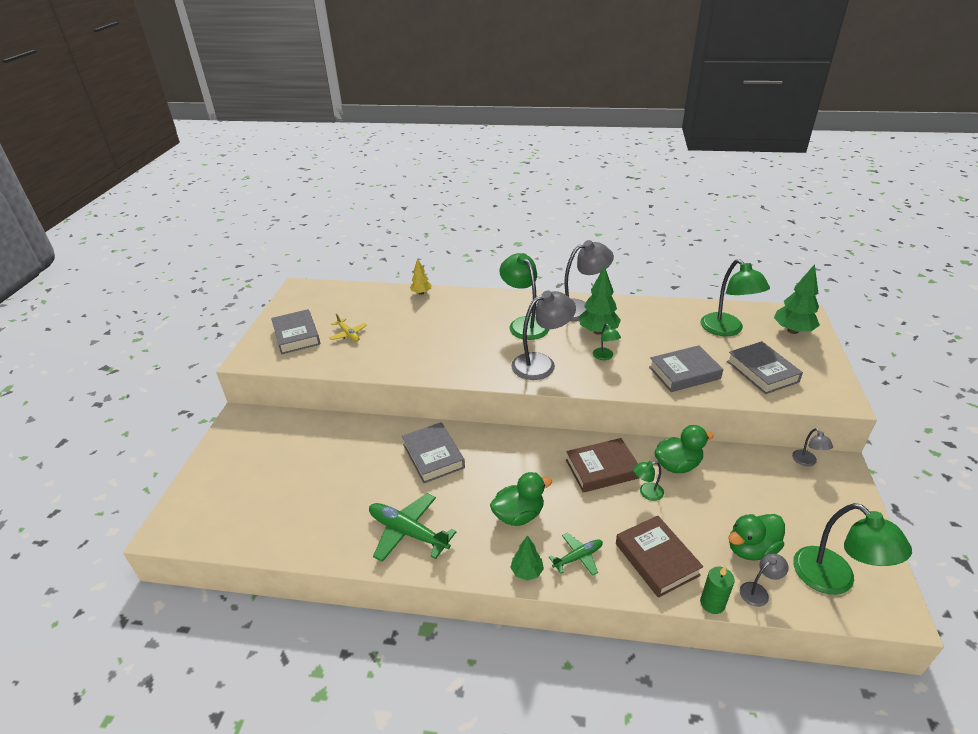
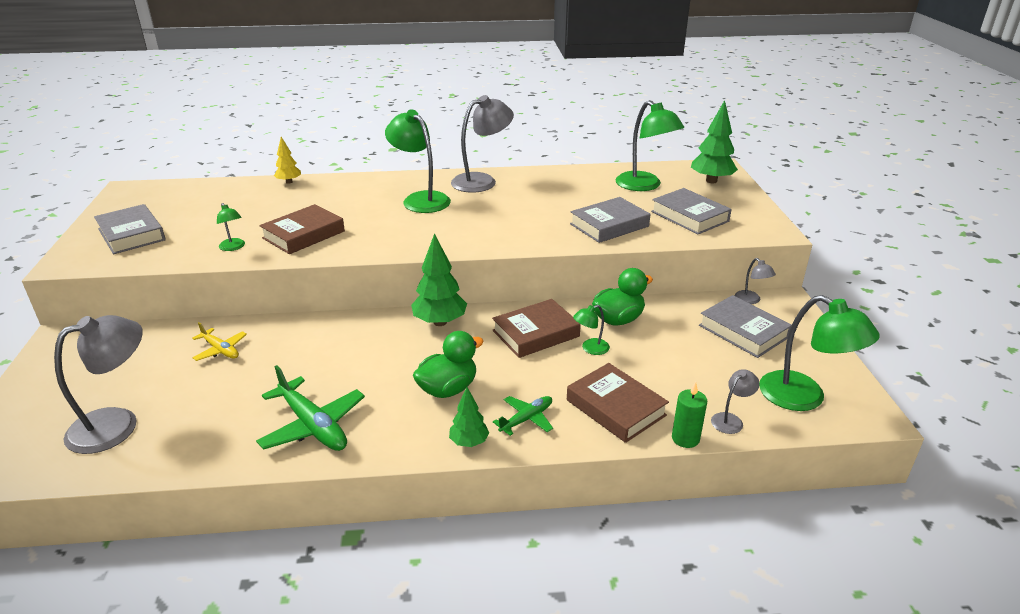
camera: 15 degrees left, 5 degrees down
(348, 334) = (202, 227): yellow plane -> yellow plane (220, 350)
(408, 532) = (313, 425): green plane -> green plane turned 150 degrees counterclockwise
(424, 352) = (304, 235): none -> brown book
(433, 456) = (331, 346): grey book -> grey book (743, 331)
(541, 363) = (448, 232): grey lamp -> grey lamp (117, 424)
(598, 331) = (506, 199): green tree -> green tree (440, 322)
(605, 357) = (519, 219): green lamp -> green lamp (233, 247)
(751, 549) = (713, 383): green duck -> none

